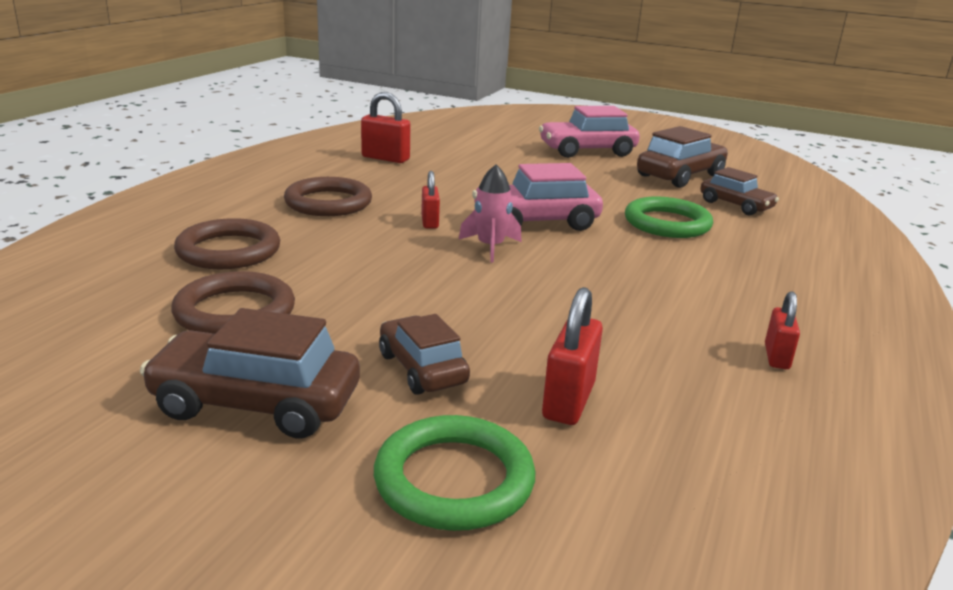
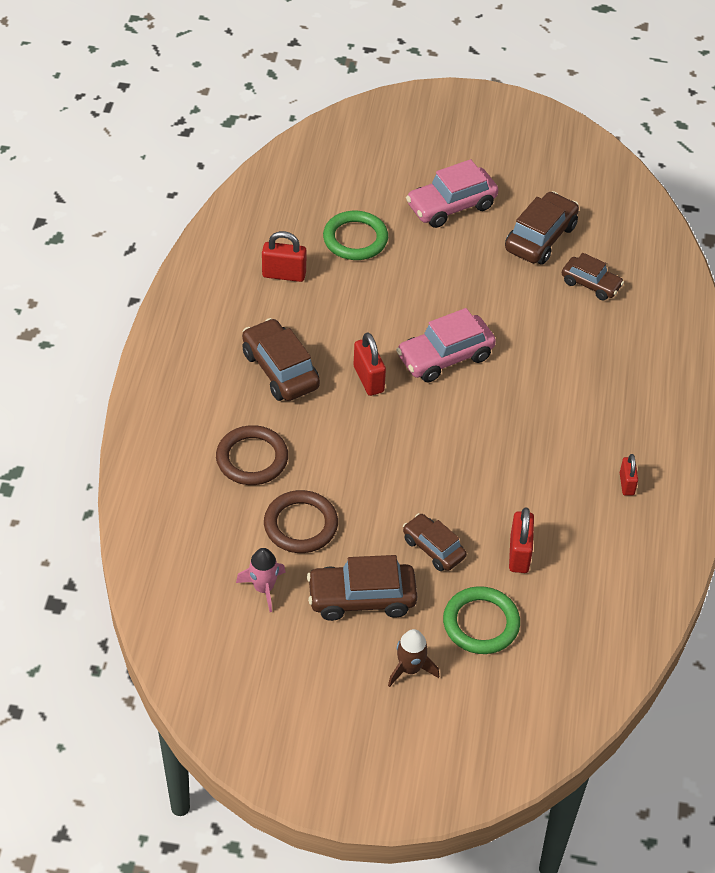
camera: 15 degrees left, 25 degrees up
(264, 523) = (410, 669): none -> brown rocket
(328, 203) = (280, 370): brown ring -> brown car
(429, 222) = (368, 379): red padlock -> red padlock, size x1.54
(490, 247) = (425, 404): pink rocket -> pink rocket (264, 588)
(667, 223) = (542, 331): green ring -> green ring (355, 239)

